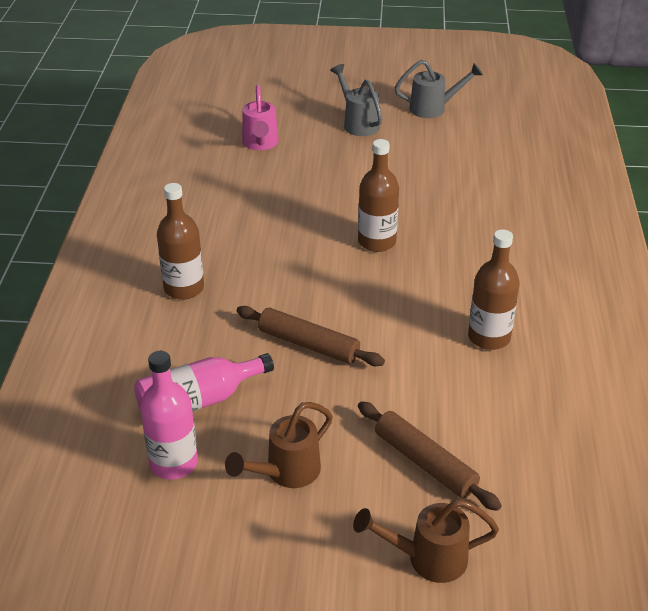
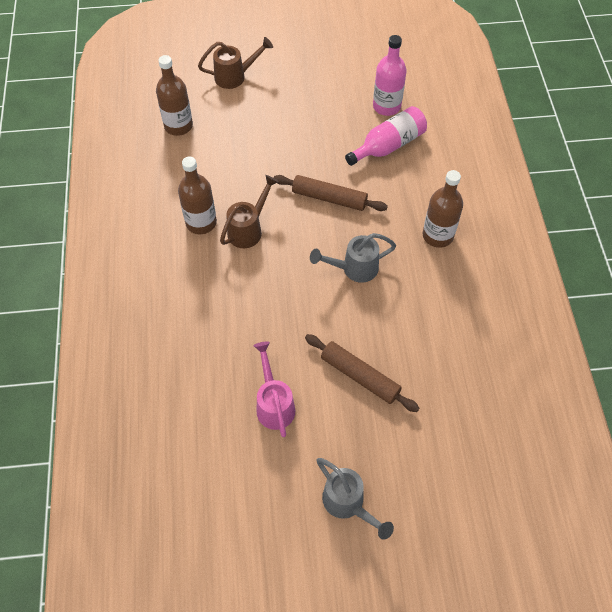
camera: 170 degrees right, 20 degrees up
(260, 144) = (444, 442): pink watering can -> pink watering can (274, 403)
(285, 473) = (320, 109): brown watering can -> brown watering can (249, 229)
(377, 242) = (297, 310): brown bottle -> brown bottle (178, 126)
(425, 462) = (240, 126): brown rolling pin -> brown rolling pin (360, 376)
(434, 108) = (263, 554): grey watering can -> grey watering can (354, 269)

